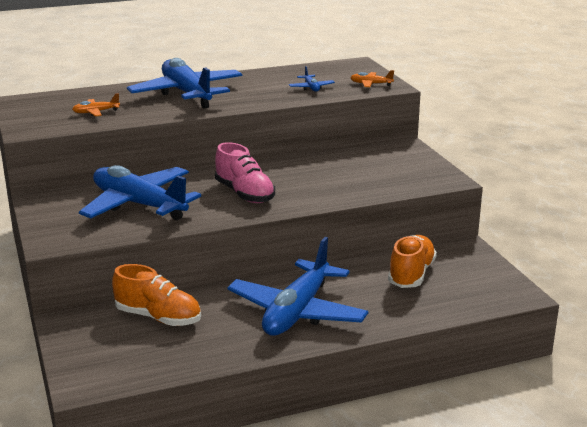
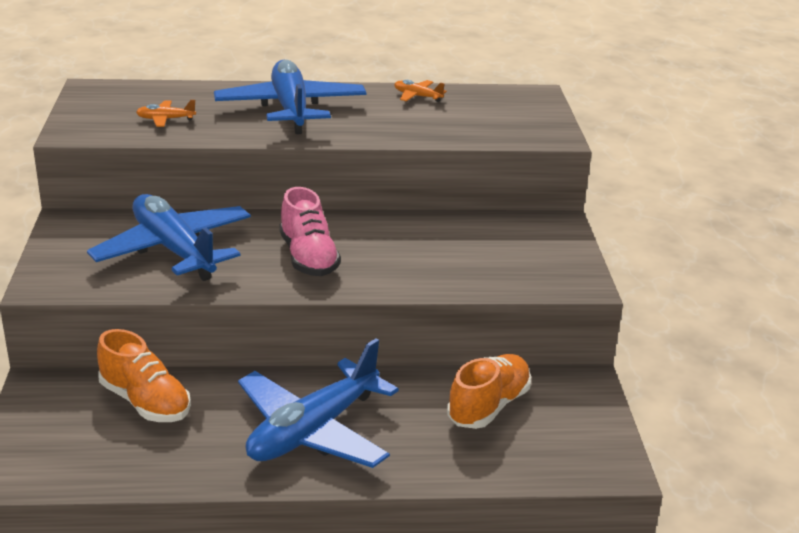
camera: 15 degrees right, 5 degrees up
(311, 88) = (451, 123): blue plane -> none
(371, 84) = (532, 130): orange plane -> orange plane (417, 96)

